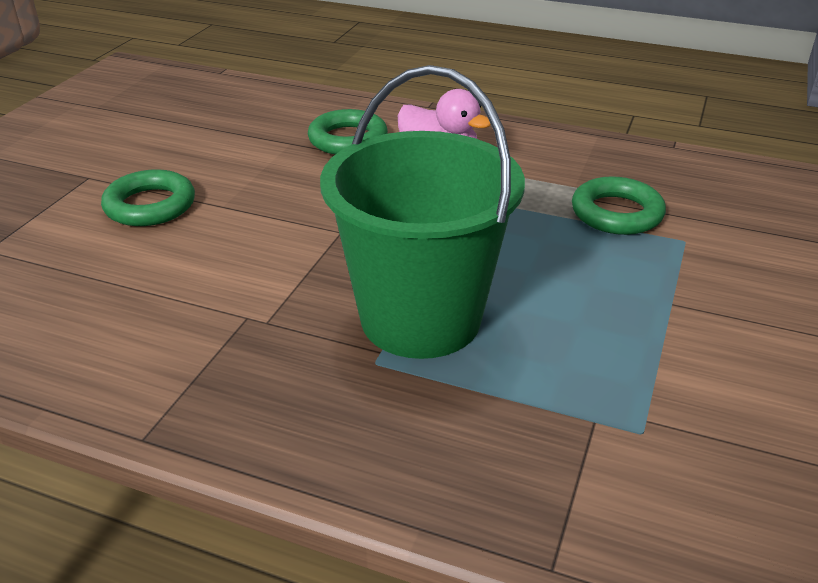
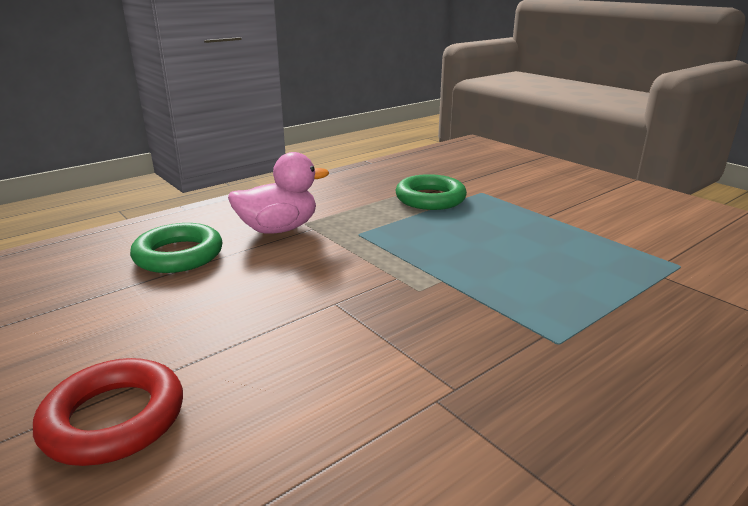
camera: 60 degrees left, 10 degrees down
(150, 205) = (114, 418): green ring -> red ring
(420, 318) = (507, 303): green bucket -> none

